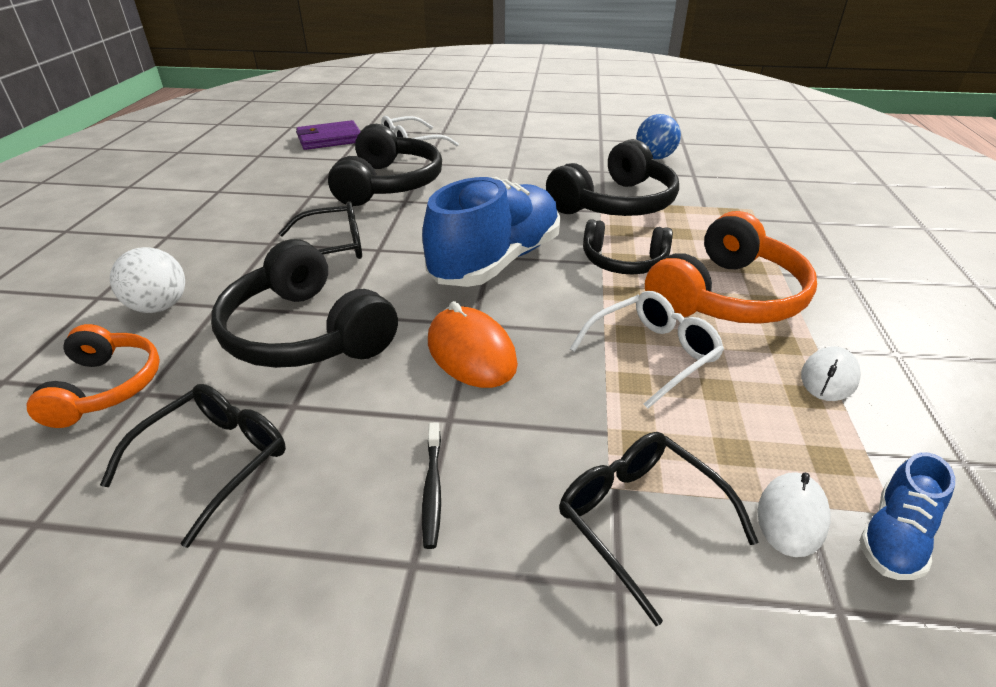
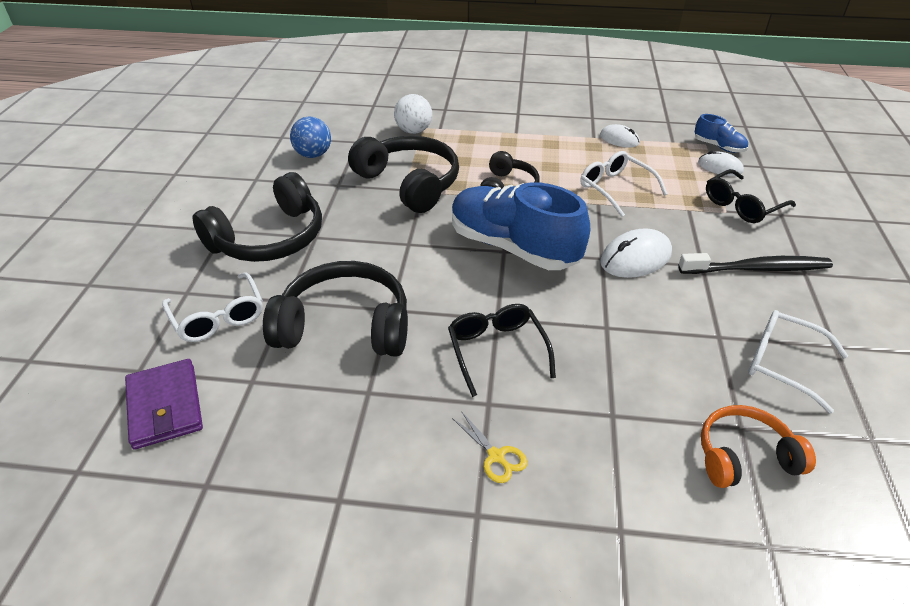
camera: 90 degrees left, 5 degrees up
(159, 307) = (625, 462): white ball -> white ball (413, 131)
(212, 245) = (496, 456): none -> yellow scissors
(215, 461) = (783, 363): black glasses -> white glasses
(306, 333) = (637, 345): black headphones -> black headphones (269, 238)
(432, 489) = (757, 269): black toothbrush -> black toothbrush, size x1.92
(471, 352) = (635, 258): orange mouse -> white mouse
(727, 296) = (547, 155): orange headphones -> none

